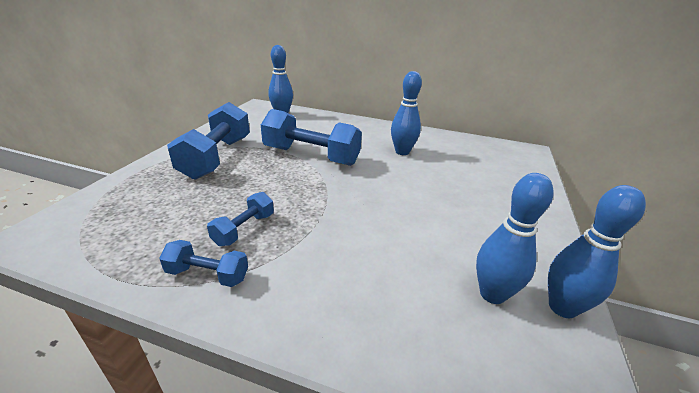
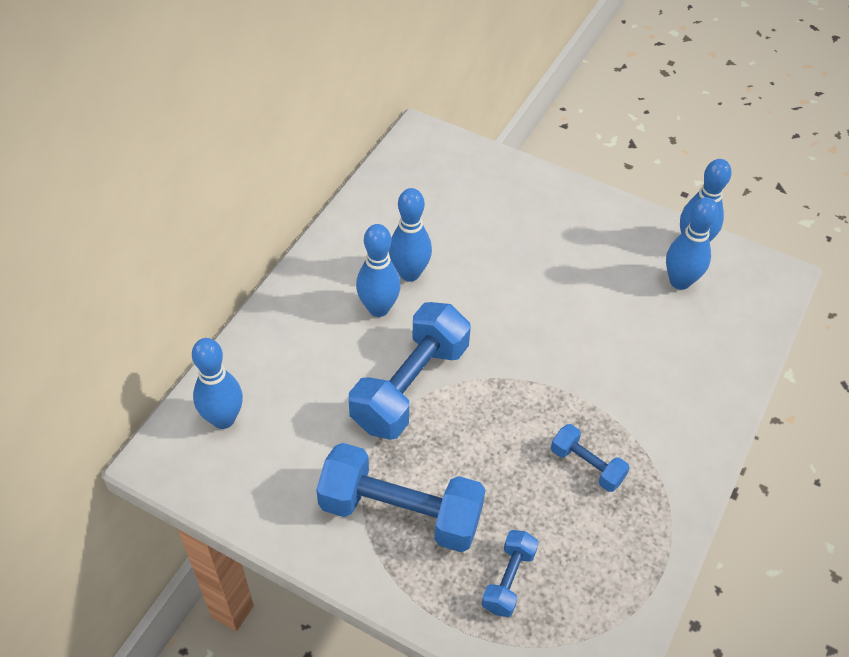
camera: 80 degrees left, 20 degrees up
(207, 275) = (658, 493): blue dumbbell -> blue dumbbell (508, 580)
(368, 144) = (378, 308): none -> blue bowling pin

